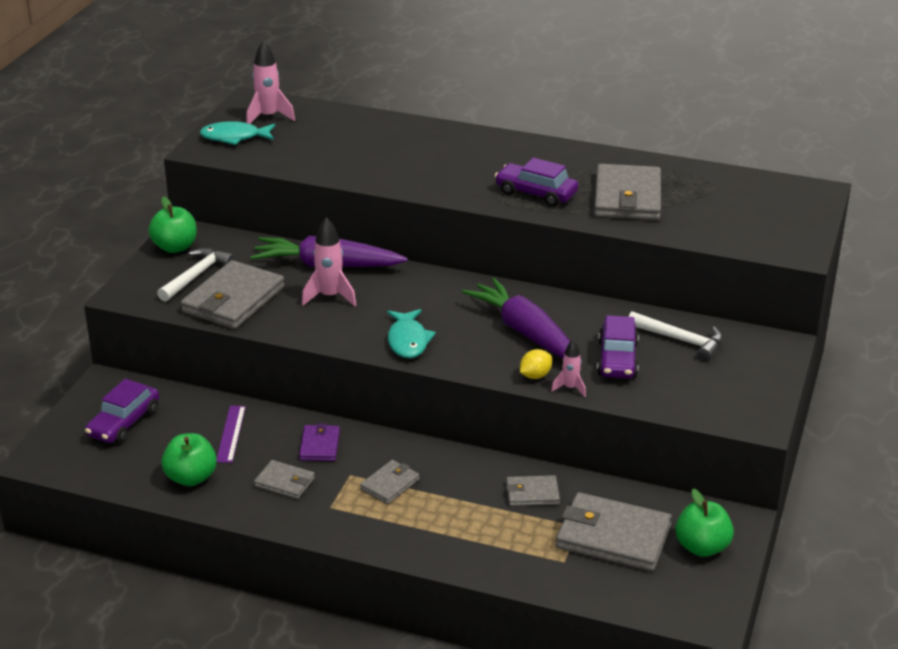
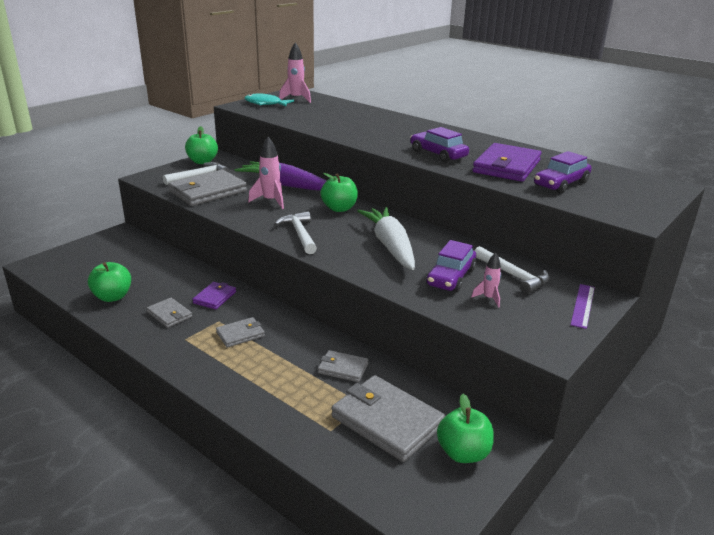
camera: 20 degrees right, 5 degrees down
(124, 423) = (107, 256): purple car -> purple car (561, 184)
(231, 434) = (164, 277): purple ruler -> purple ruler (582, 305)
(408, 341) = (300, 234): turquoise fish -> white hammer
(425, 288) = (339, 208): none -> green apple
(525, 332) = (390, 246): purple carrot -> white carrot
(535, 375) = (376, 274): yellow lemon -> none
(570, 388) = (397, 288): pink rocket -> pink rocket (488, 298)
(627, 197) = (506, 166): grey wallet -> purple wallet

